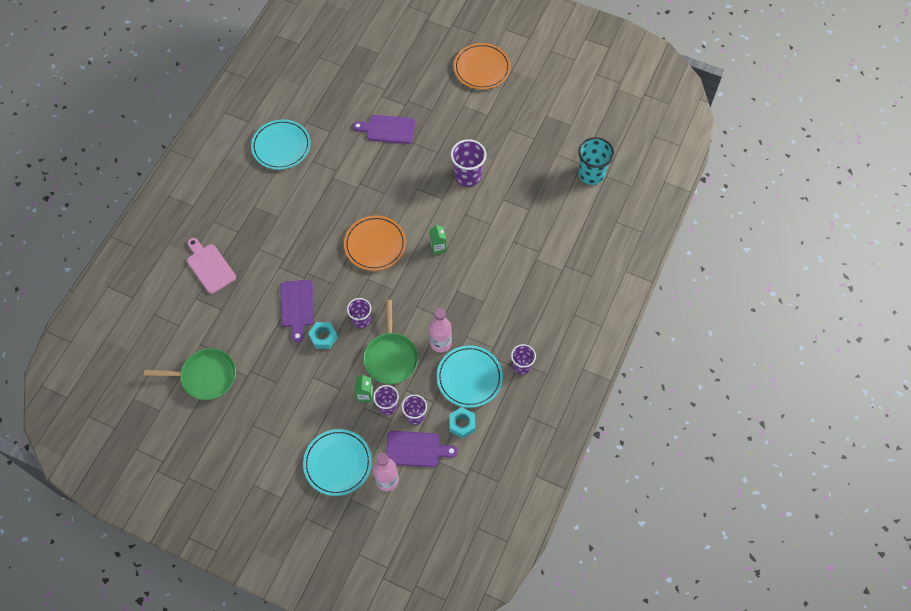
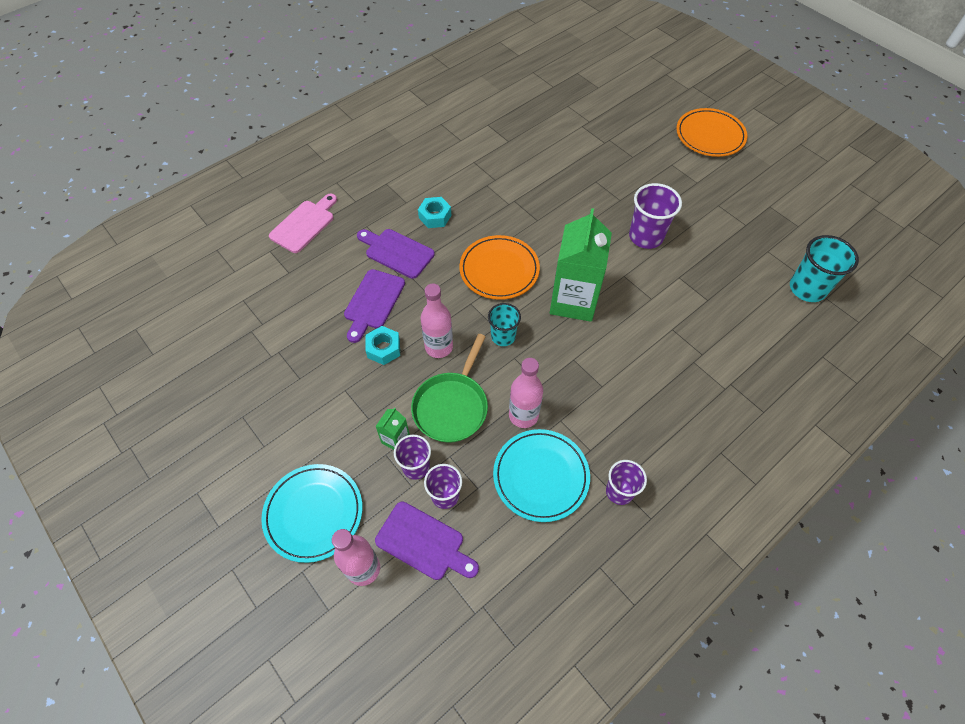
camera: 25 degrees right, 5 degrees down
(206, 376) = (226, 337): green pan -> none
(209, 266) = (304, 224): pink cutting board -> pink cutting board turned 45 degrees clockwise
(281, 146) = (448, 137): turquoise plate -> none
(361, 320) = (439, 347): purple cup -> pink bottle
(388, 129) = (573, 159): purple cutting board -> purple cutting board (397, 252)
(401, 294) = (503, 336): none -> turquoise cup
(438, 247) = (573, 301): green carton -> green carton, size x2.29
(462, 424) = (502, 536): turquoise nut -> turquoise nut (435, 216)

